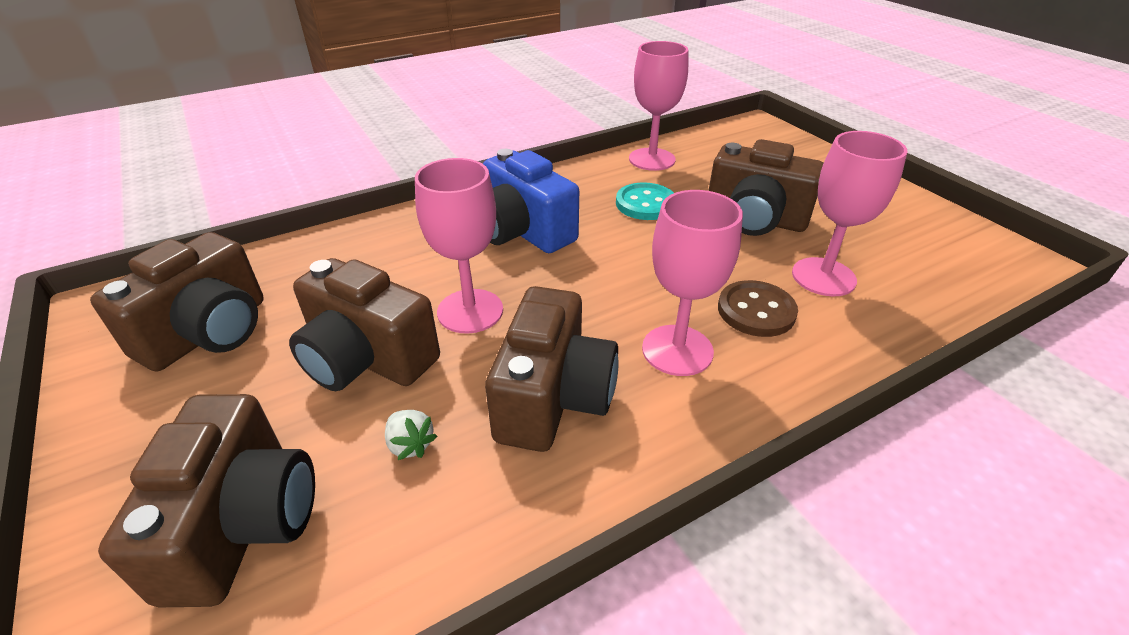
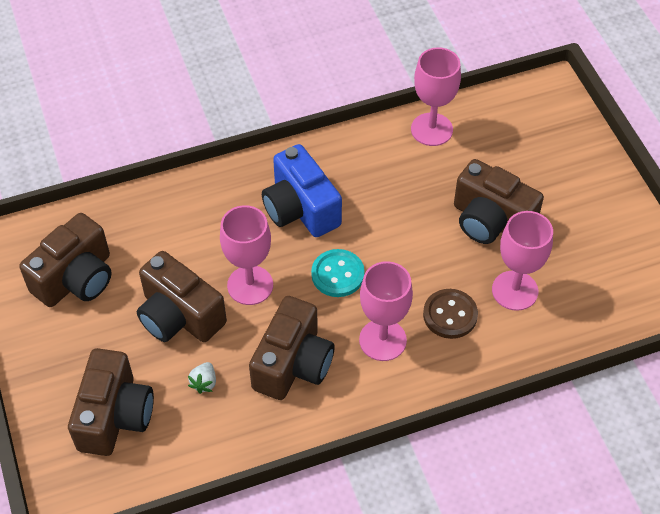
camera: 10 degrees right, 15 degrees up
(410, 444) = (204, 383): white strawberry -> white strawberry turned 45 degrees clockwise
(645, 204) = (407, 189): turquoise button -> turquoise button (337, 274)

